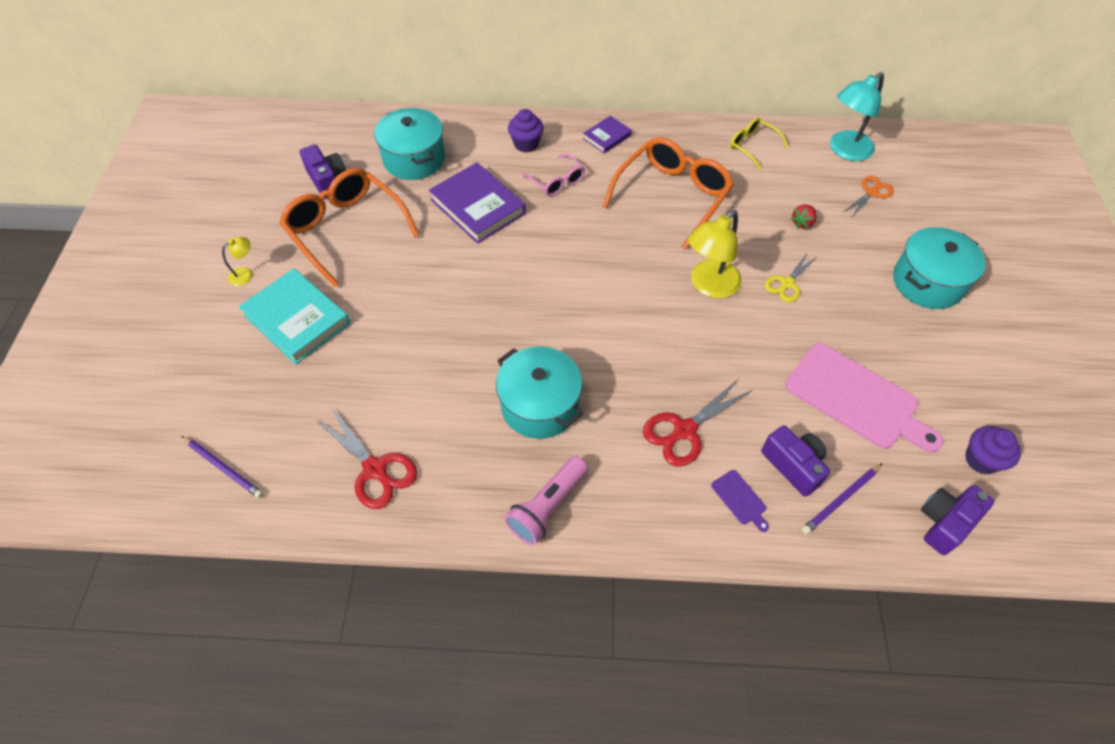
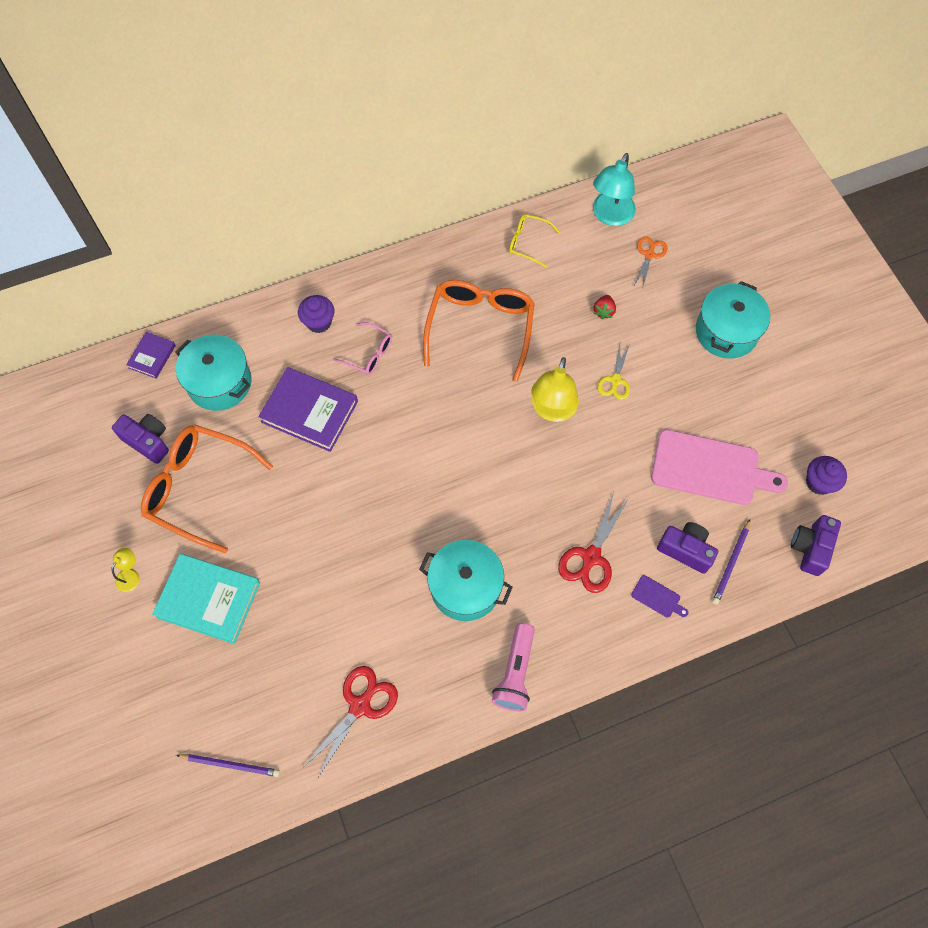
camera: 25 degrees left, 10 degrees up
(375, 469) = (360, 706): red scissors -> red scissors turned 75 degrees counterclockwise
(607, 137) = (391, 284): purple book -> purple book (152, 356)

